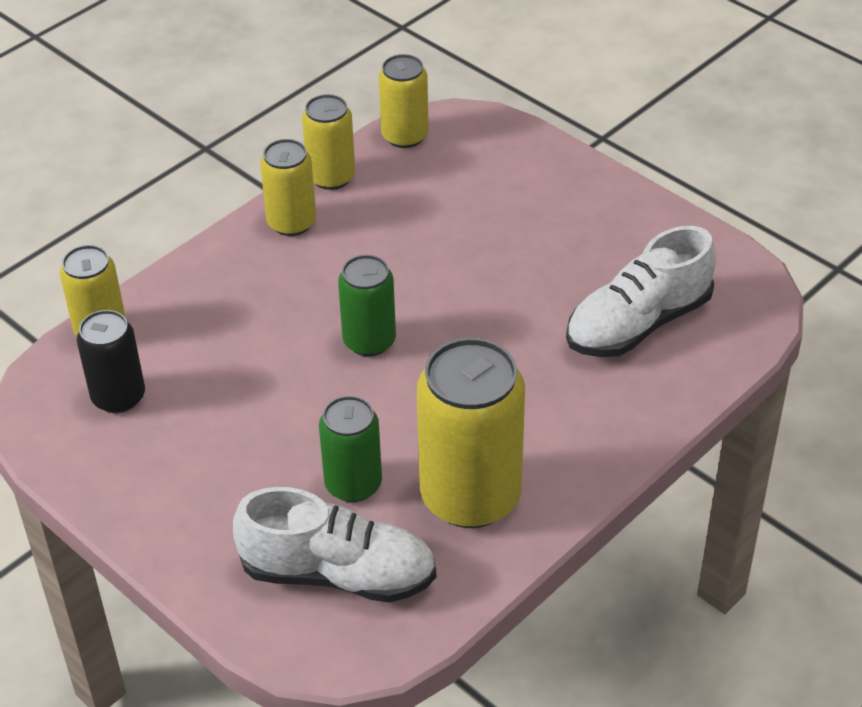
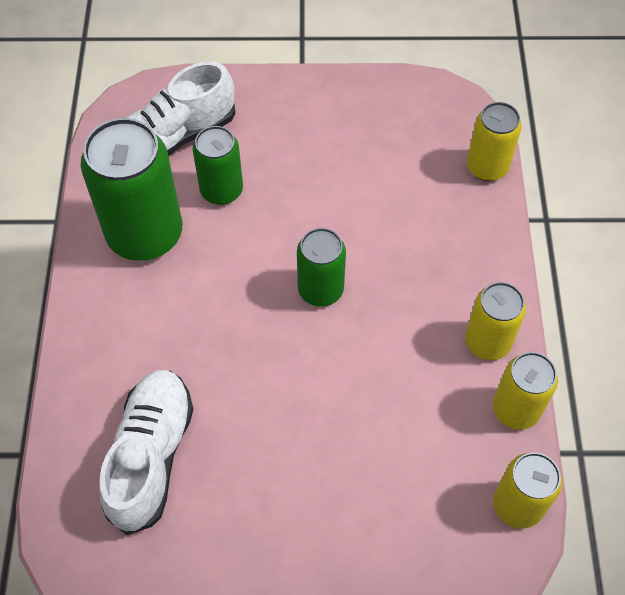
camera: 135 degrees right, 15 degrees up
(118, 397) = (417, 138): black can -> none
(470, 496) = (145, 234): yellow can -> green can

